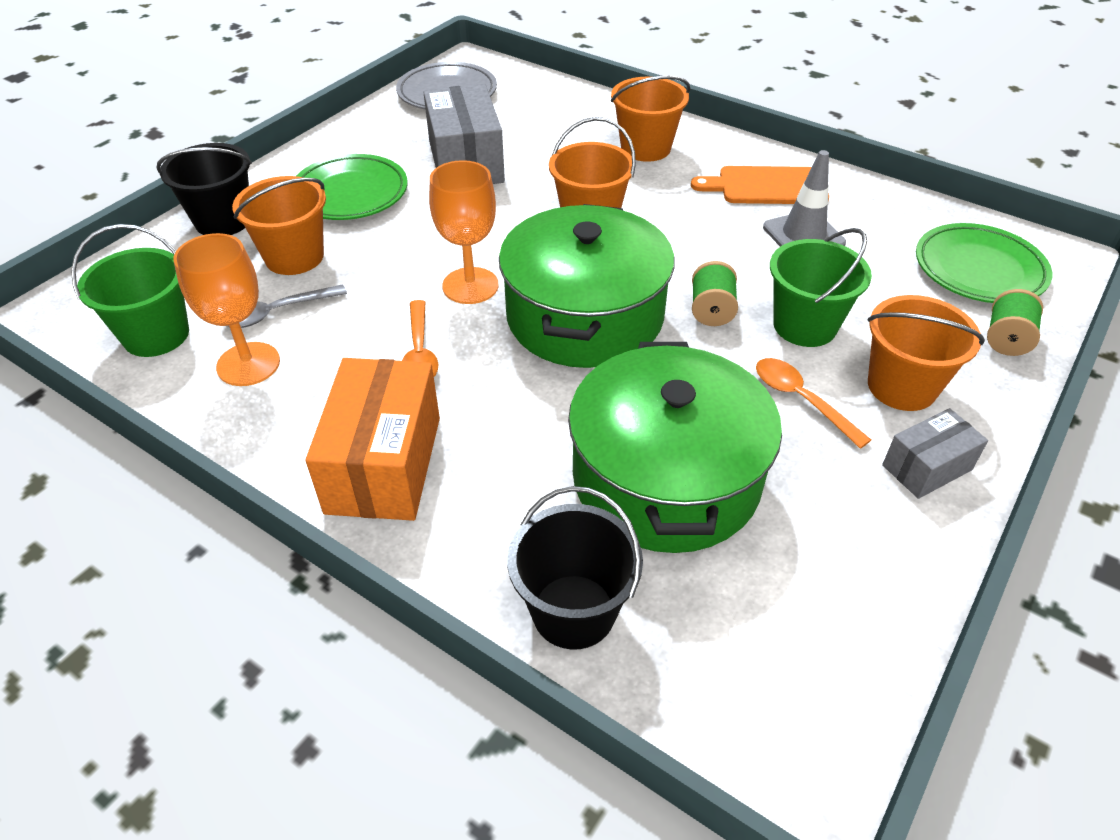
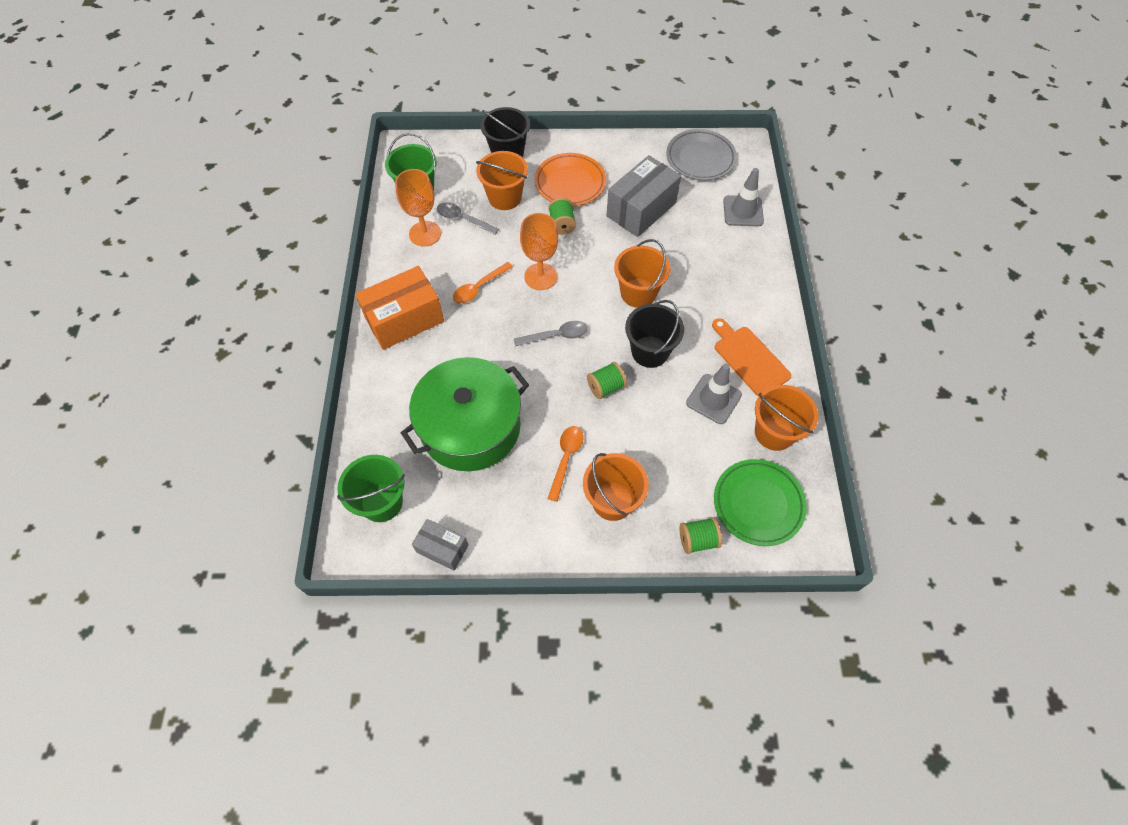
camera: 55 degrees right, 15 degrees up
(350, 194) = (570, 183): green plate -> orange plate
(407, 229) = (562, 224): none -> green spool
(557, 101) = (743, 211): none -> grey traffic cone
(573, 611) = (375, 431): black bucket -> black bucket (650, 351)
(585, 316) = (556, 336): green pot -> grey spoon
(645, 148) = (733, 280): orange bucket -> orange bucket (774, 432)
(804, 325) = (628, 435): green bucket -> green bucket (381, 502)
(927, 467) = (557, 534): grey box -> grey box (442, 548)

